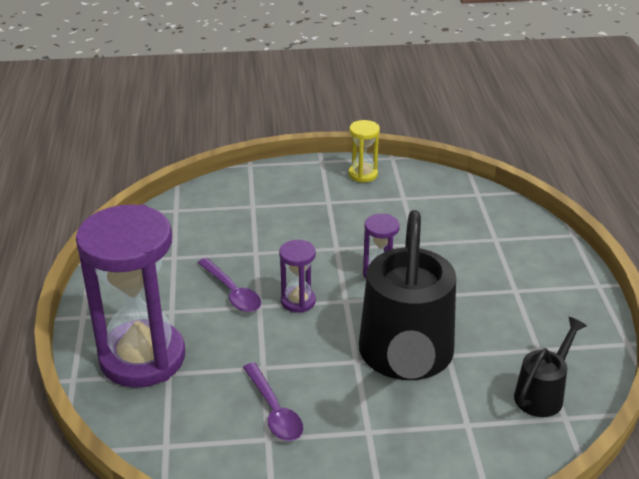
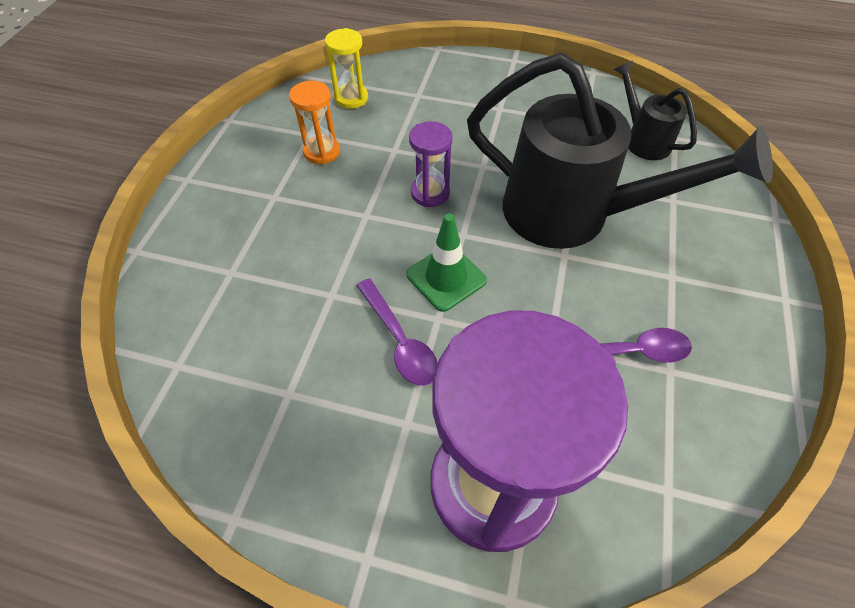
camera: 70 degrees left, 20 degrees up
(232, 292) = (400, 341): purple spoon -> purple spoon turned 75 degrees clockwise
(298, 301) = (446, 277): purple hourglass -> green traffic cone
(363, 174) = (242, 152): yellow hourglass -> yellow hourglass (351, 98)
(388, 209) = (322, 152): none -> orange hourglass

